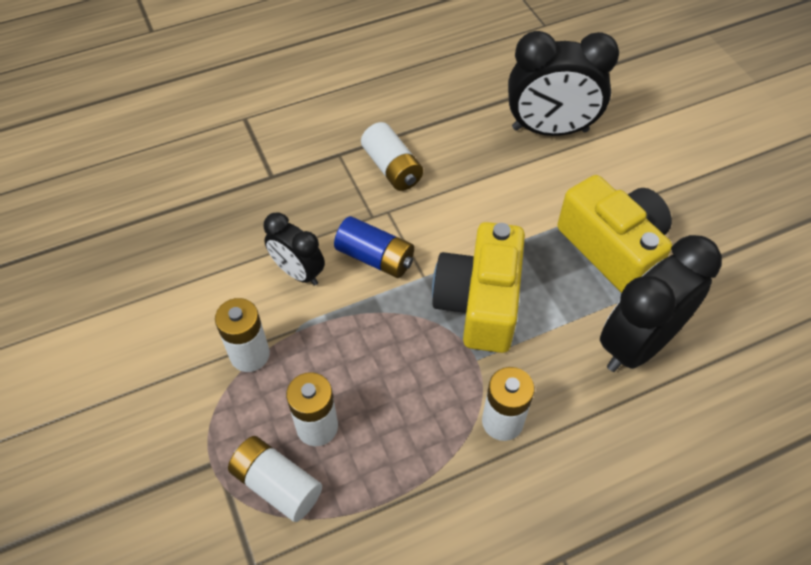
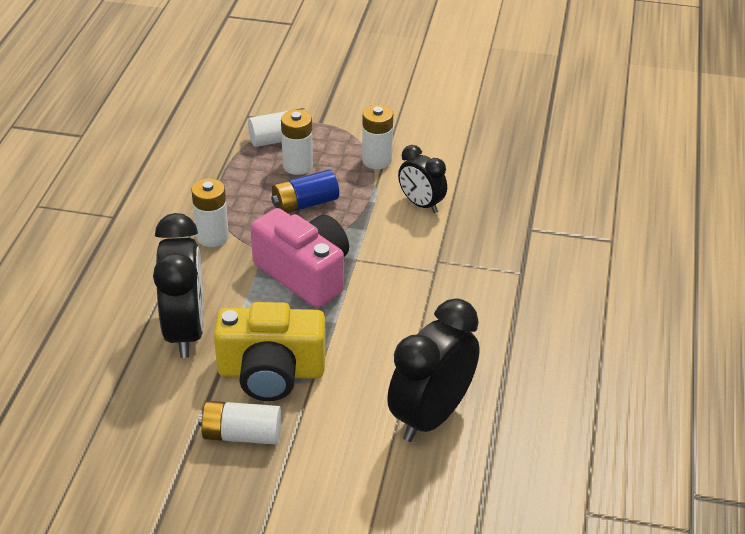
camera: 125 degrees right, 15 degrees down
(298, 272) = (421, 204): black clock -> black clock turned 120 degrees counterclockwise
(375, 258) = (397, 244): blue battery -> blue battery (305, 204)
(392, 168) = (478, 294): white battery -> white battery (242, 434)
(479, 303) = (305, 273): yellow camera -> pink camera

